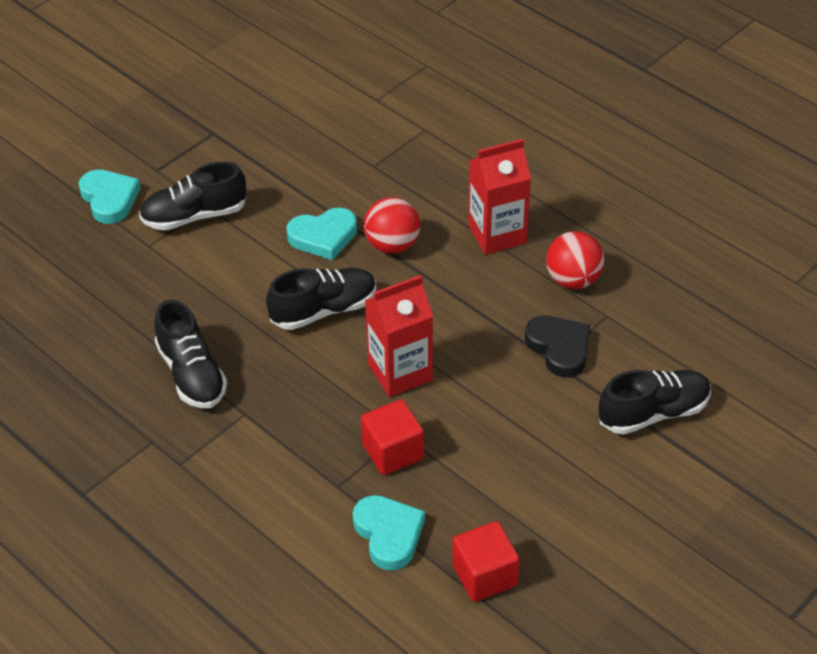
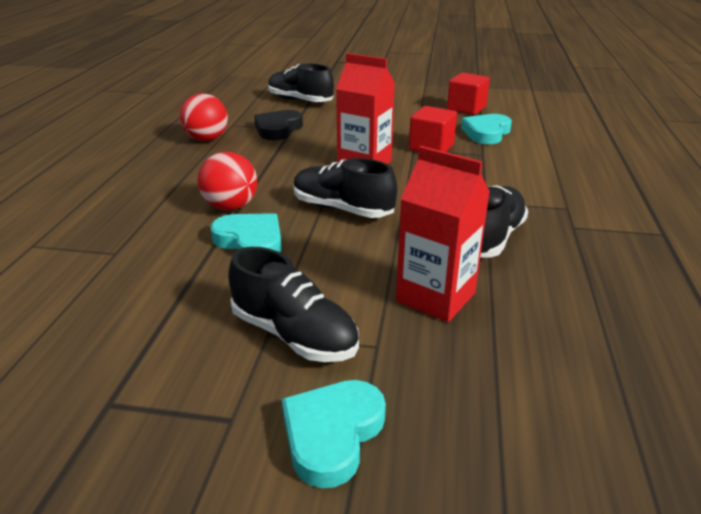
camera: 125 degrees left, 15 degrees down
(497, 234) = (178, 172): red carton -> red carton (435, 297)

